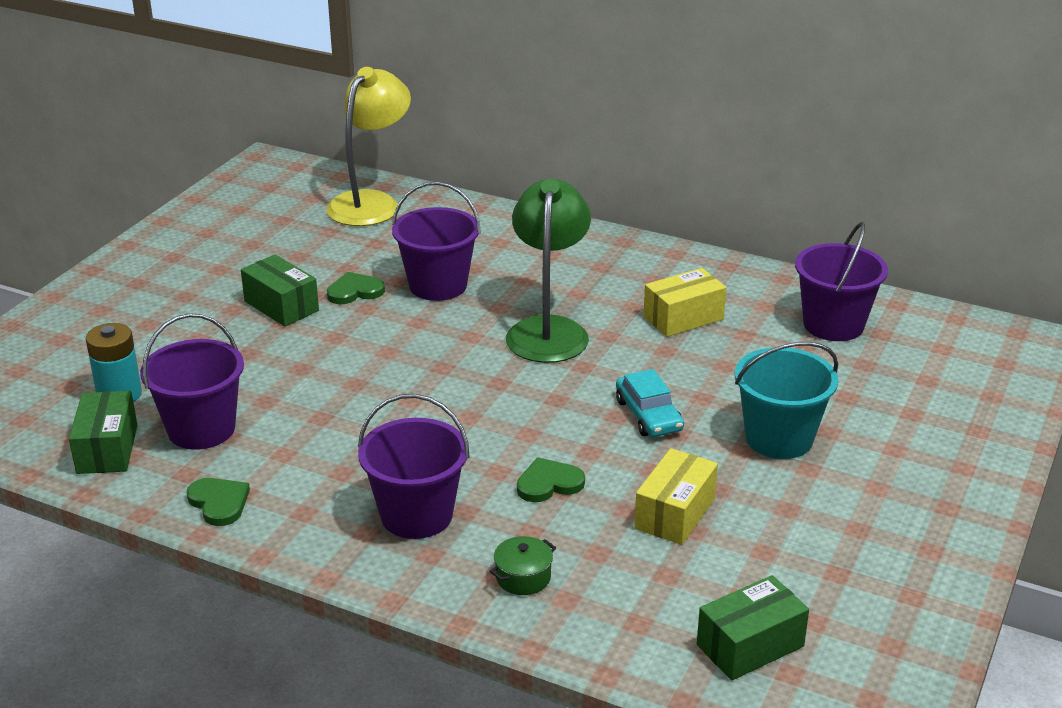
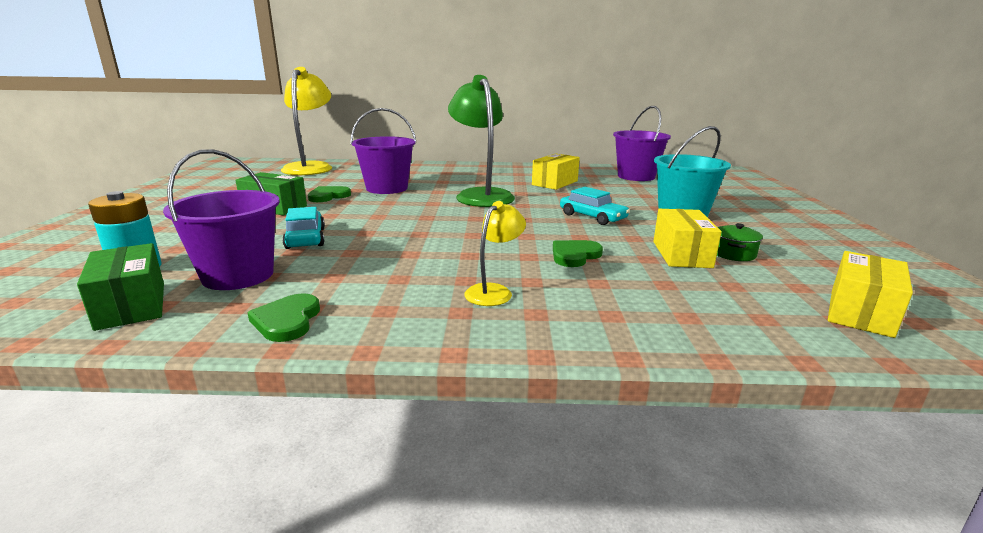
camera: 25 degrees left, 10 degrees down
(219, 503) = (287, 320): green heart -> green heart turned 120 degrees counterclockwise
(287, 380) = (305, 238): none -> turquoise car
(416, 515) = (494, 291): purple bucket -> yellow lamp
(523, 577) = (633, 311): green pot -> green pot (733, 254)
(750, 645) = (860, 312): green box -> yellow box

